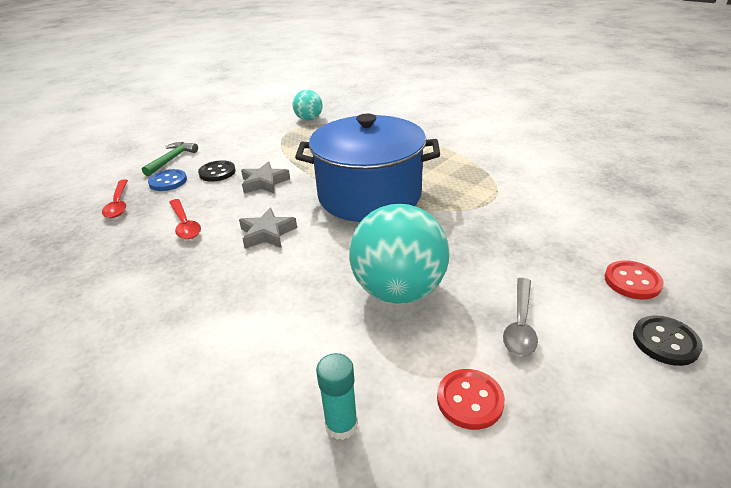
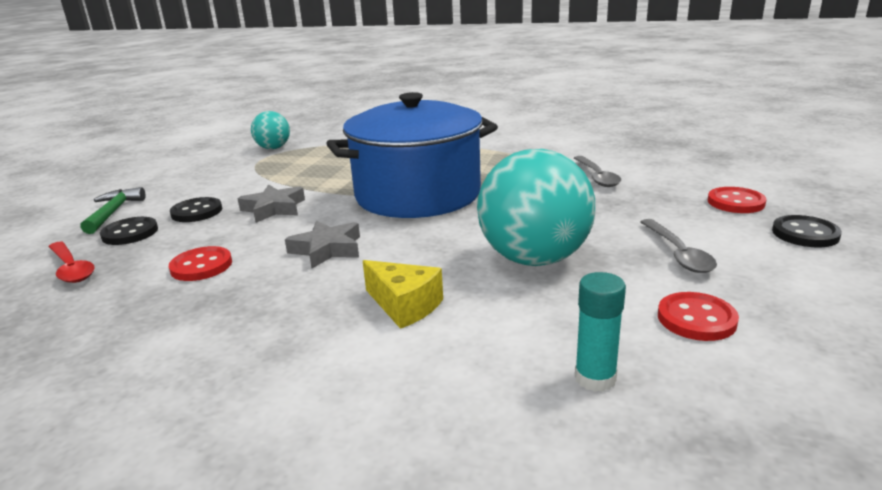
camera: 25 degrees left, 10 degrees down
(168, 181) = (130, 233): blue button -> black button
(185, 225) = (201, 266): red spoon -> red button
(274, 305) = (404, 306): none -> yellow cheese
(529, 214) = (597, 177): none -> grey spoon

